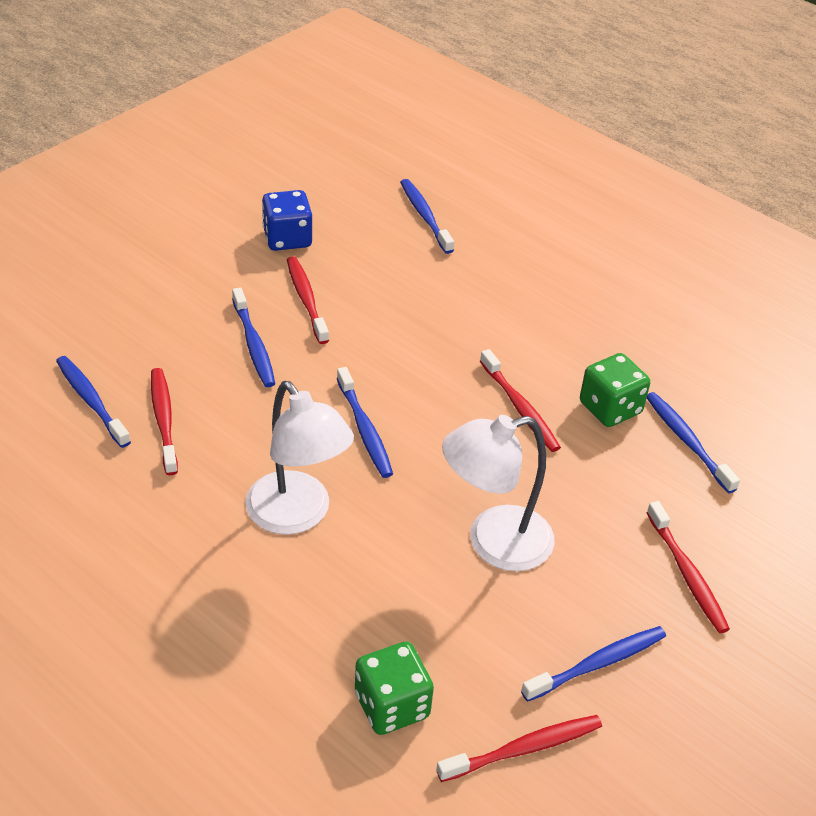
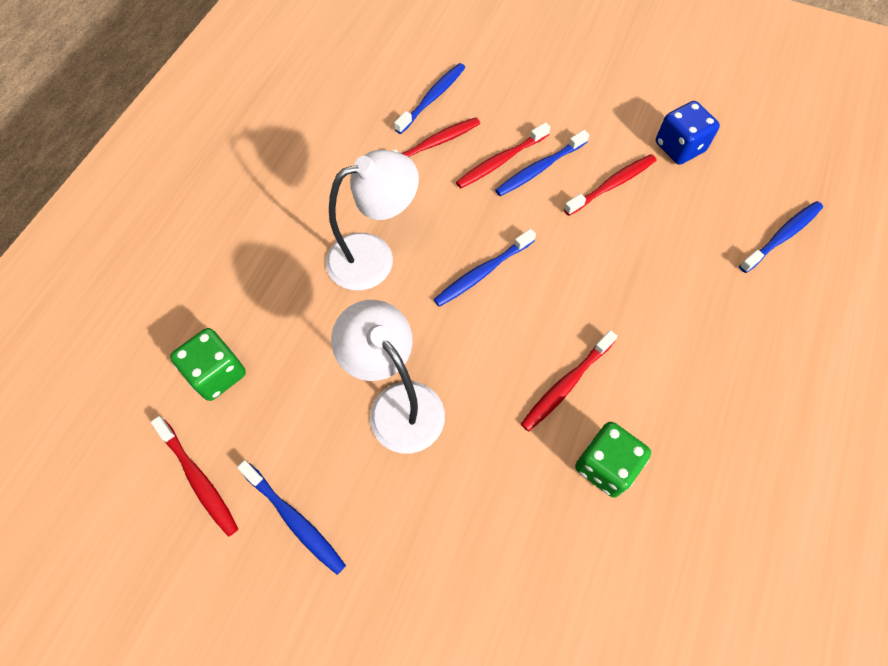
camera: 75 degrees right, 20 degrees up
(297, 515) = (374, 256): white lamp -> white lamp turned 150 degrees counterclockwise
(687, 442) = (595, 552): blue toothbrush -> none
(687, 573) = (420, 582): red toothbrush -> red toothbrush (501, 161)

